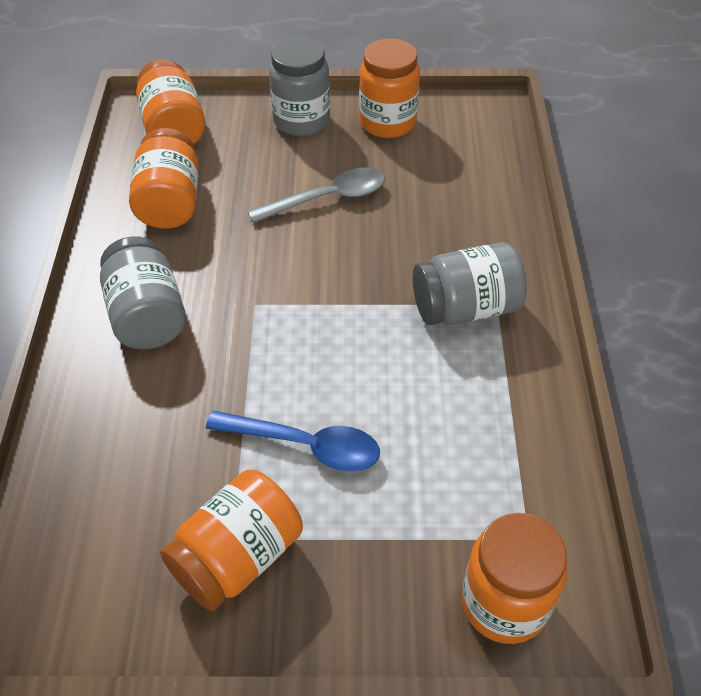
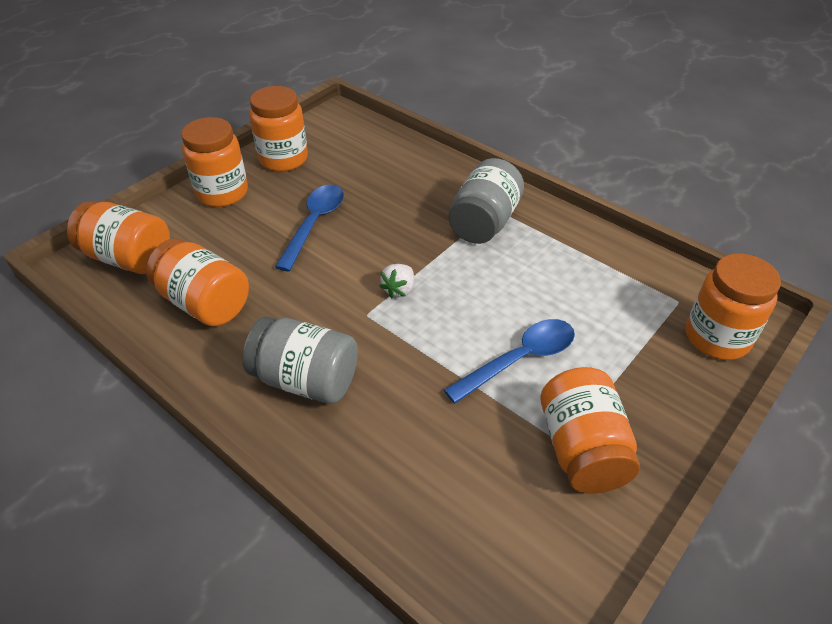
camera: 50 degrees left, 5 degrees down
(301, 121) = (222, 193): grey jar -> orange jar
(306, 306) = (399, 290): none -> white strawberry
(327, 198) = (314, 224): grey spoon -> blue spoon

